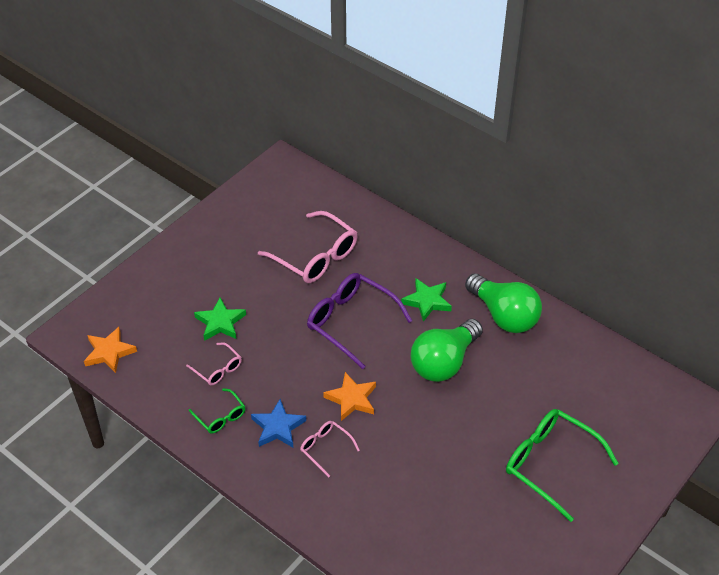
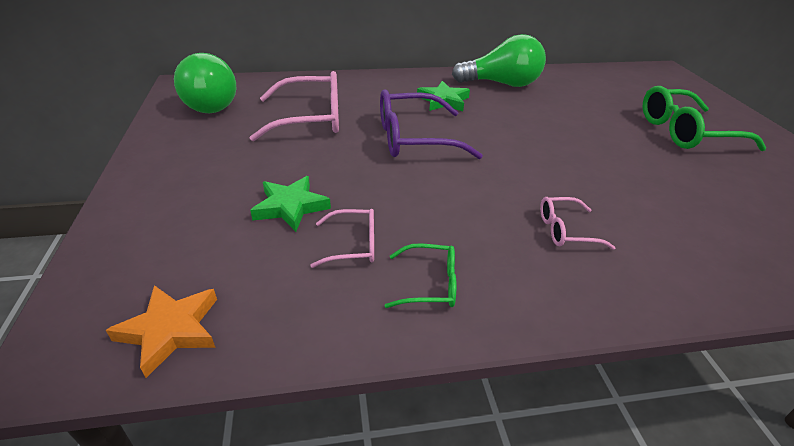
camera: 50 degrees left, 10 degrees down
(278, 427) = (499, 247): blue star -> none
(352, 399) = (511, 182): orange star -> none
(444, 362) = (521, 123): green light bulb -> green light bulb (214, 103)

